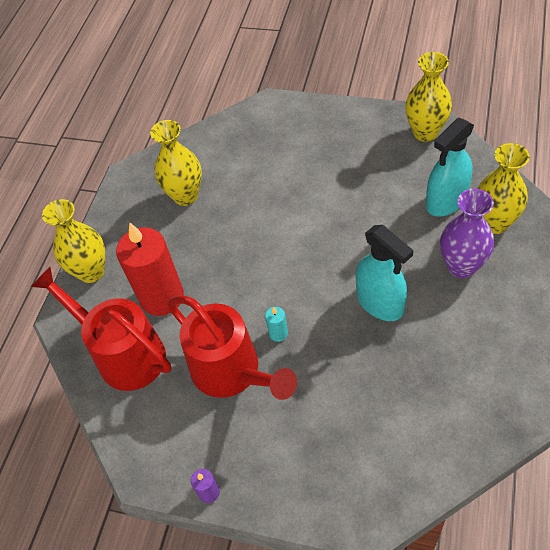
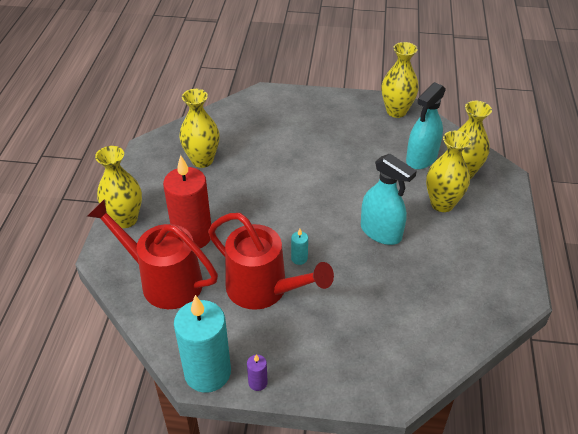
camera: 15 degrees left, 10 degrees down
(156, 475) = (207, 372): none -> turquoise candle
(461, 266) = (442, 204): purple vase -> yellow vase

